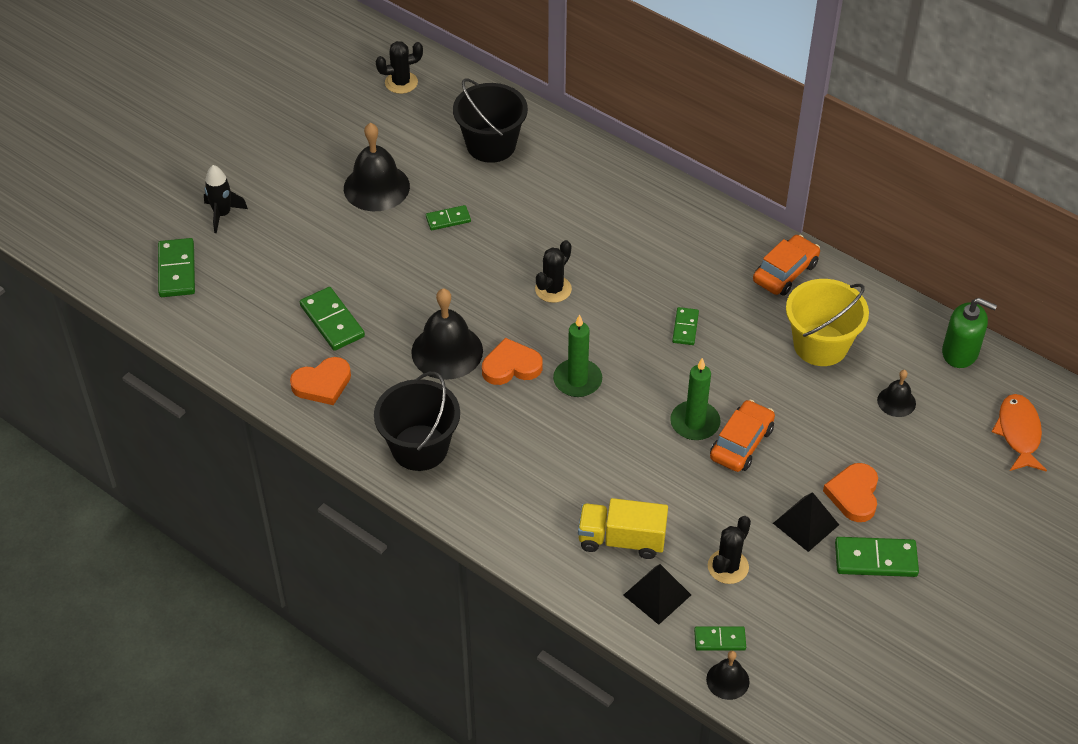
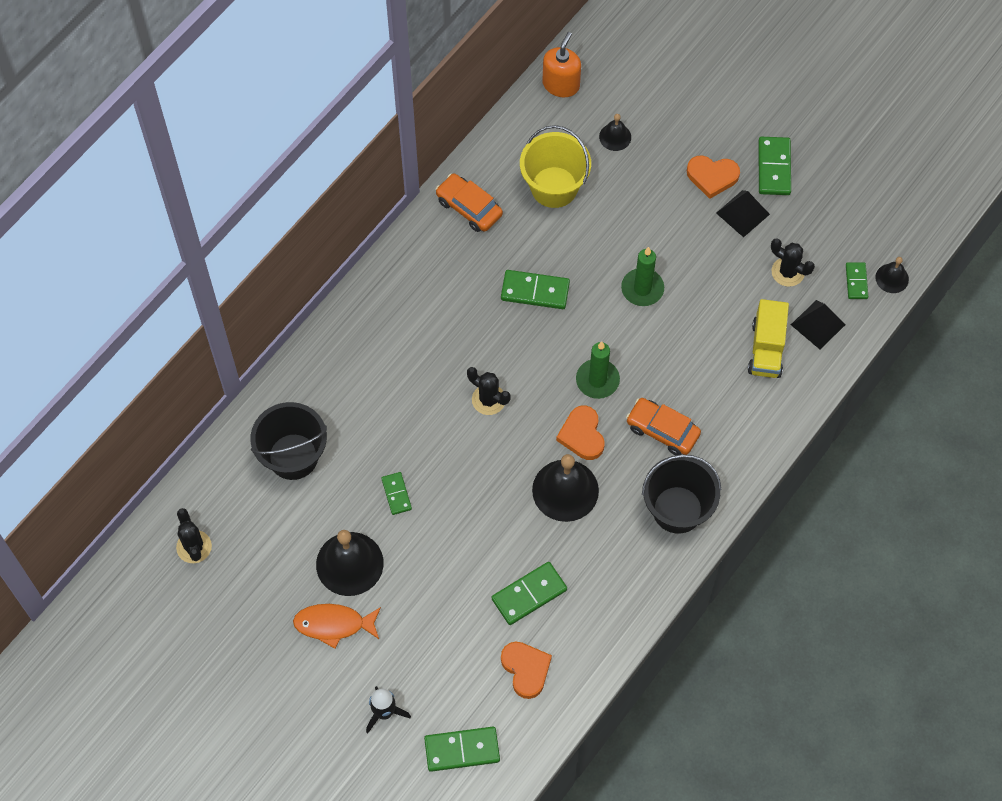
camera: 90 degrees left, 15 degrees up
(322, 384) = (606, 598): orange heart -> orange heart (526, 669)
(685, 327) = (535, 291): green domino -> green domino, size x1.65
(741, 443) = (663, 254): orange car -> orange car (662, 430)
(960, 352) = (561, 84): green soap dispenser -> orange soap dispenser
(1018, 433) = (645, 55): orange fish -> orange fish (333, 624)

